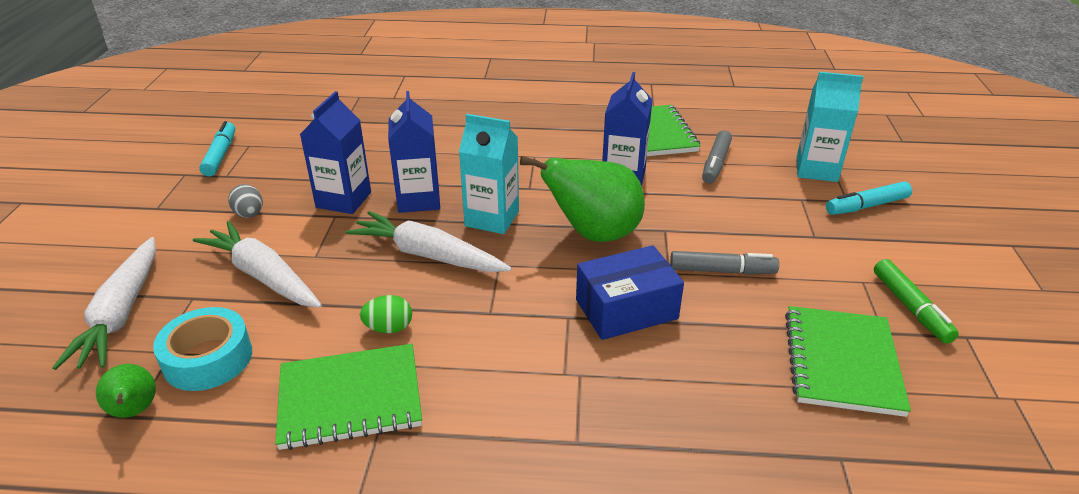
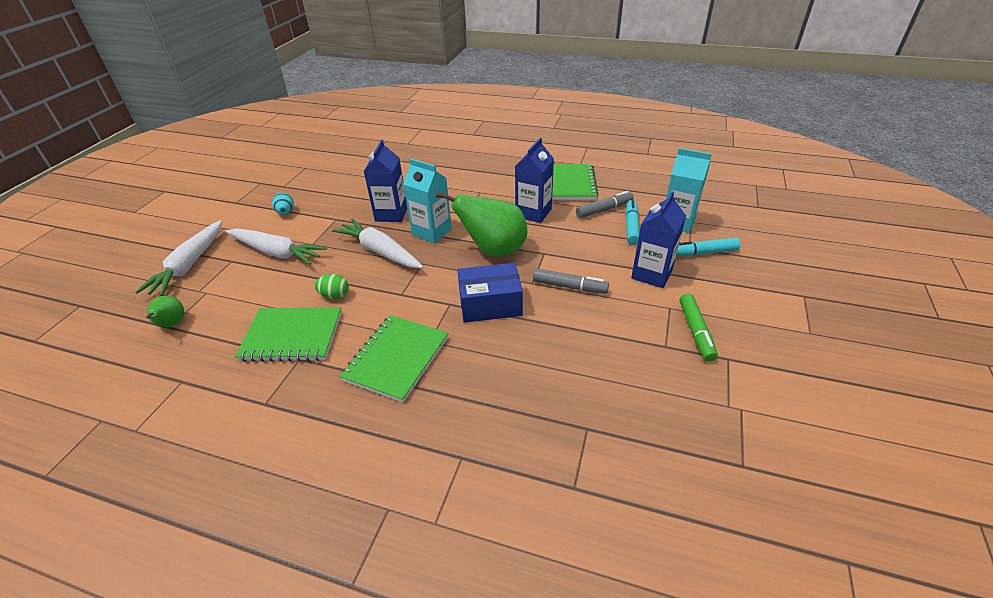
camera: 15 degrees right, 5 degrees up
(208, 359) = (224, 299): turquoise tape -> none
(220, 155) = (286, 172): turquoise marker -> turquoise marker (631, 226)
(249, 214) = (286, 212): grey egg -> turquoise egg
(263, 276) = (277, 252): white carrot -> white carrot turned 150 degrees clockwise
(343, 200) = (345, 209): blue carton -> blue carton (651, 274)
(715, 164) = (604, 210): grey marker -> grey marker turned 150 degrees counterclockwise
(842, 362) = (623, 363): green notebook -> green notebook (396, 359)

